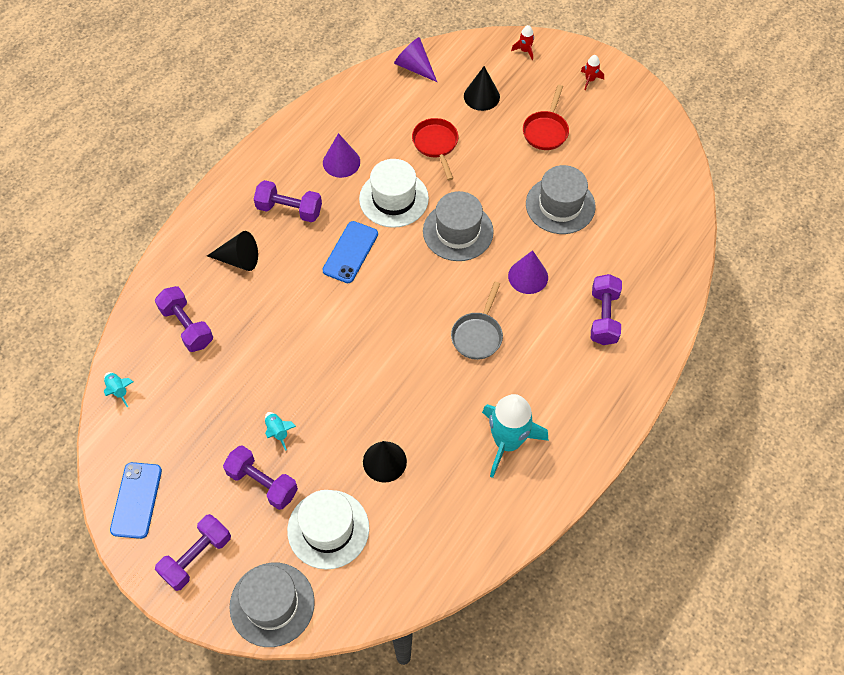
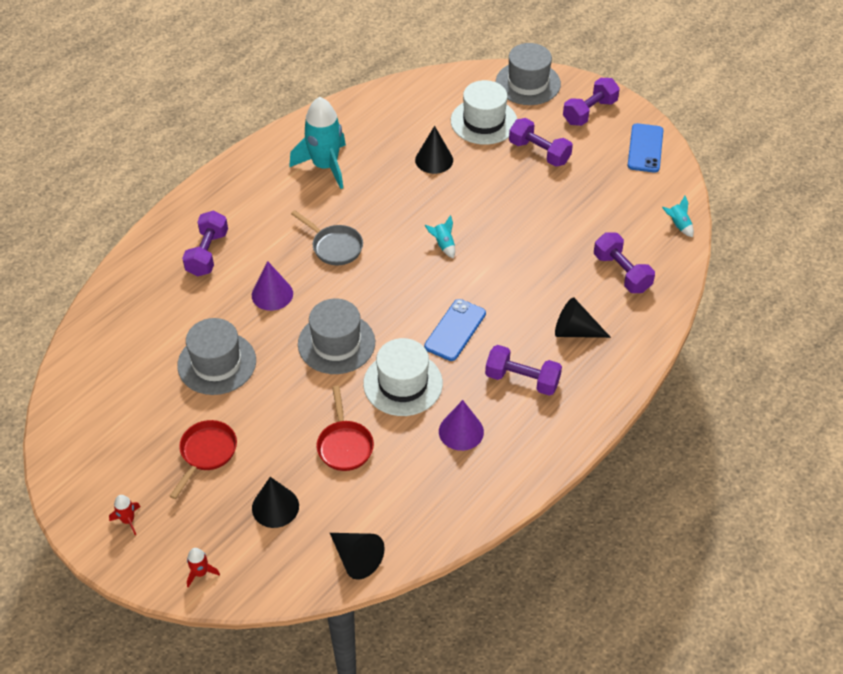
camera: 175 degrees left, 10 degrees down
(278, 431) = (527, 186): turquoise rocket -> turquoise rocket (443, 245)
(414, 67) = (356, 558): purple cone -> black cone
(478, 335) = (334, 247): grey pan -> grey pan turned 105 degrees clockwise

